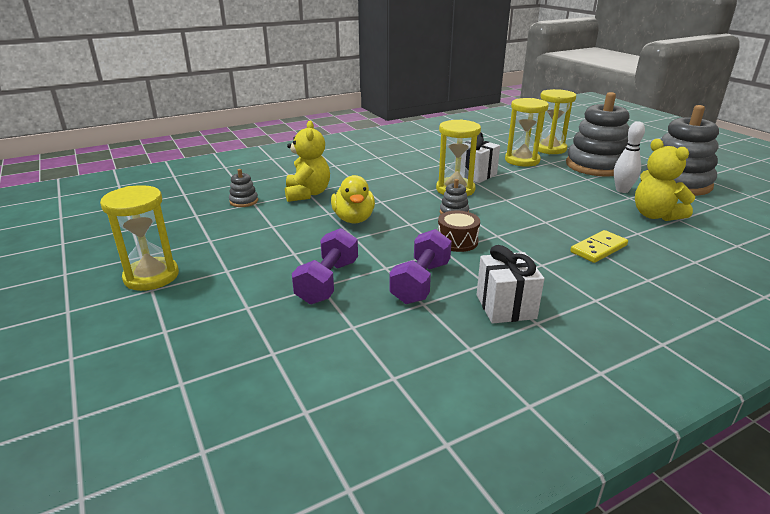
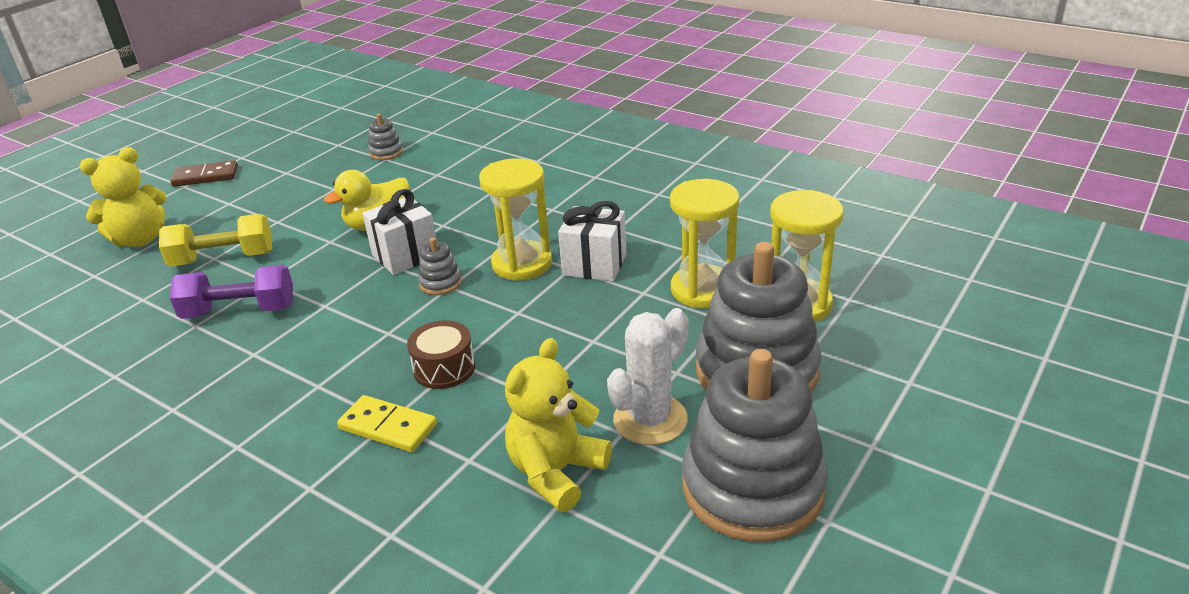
camera: 65 degrees right, 5 degrees up
(151, 276) = (205, 176): yellow hourglass -> brown domino
(307, 194) = (431, 176): yellow teddy bear -> yellow teddy bear (140, 239)
(328, 282) = (223, 259): purple dumbbell -> yellow dumbbell
(457, 241) = (354, 307): brown drum -> brown drum (444, 368)
(505, 306) = (201, 380): white gift -> white gift (405, 256)
(622, 190) = (650, 419): white bowling pin -> white cactus

